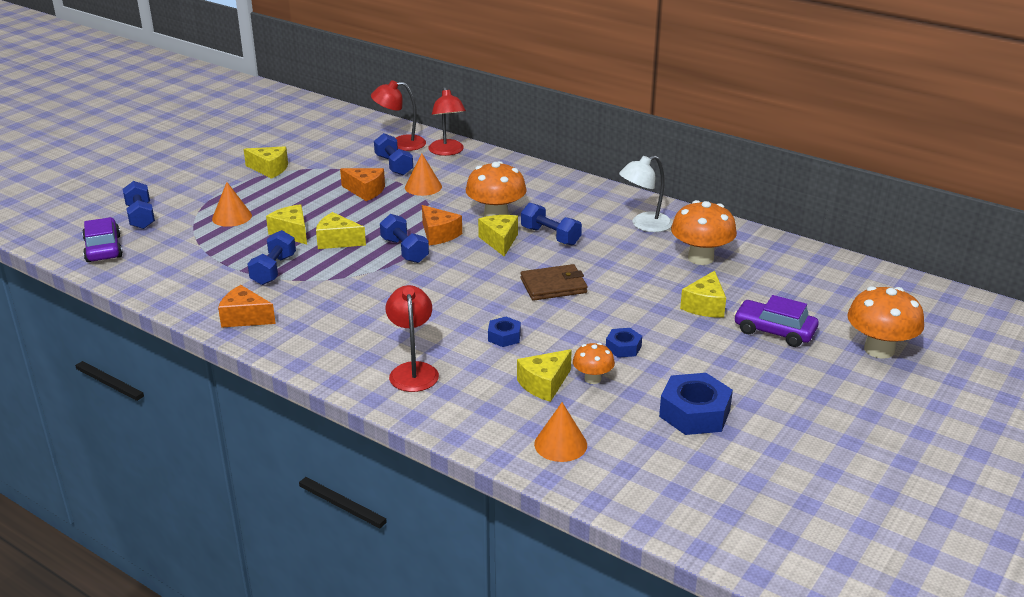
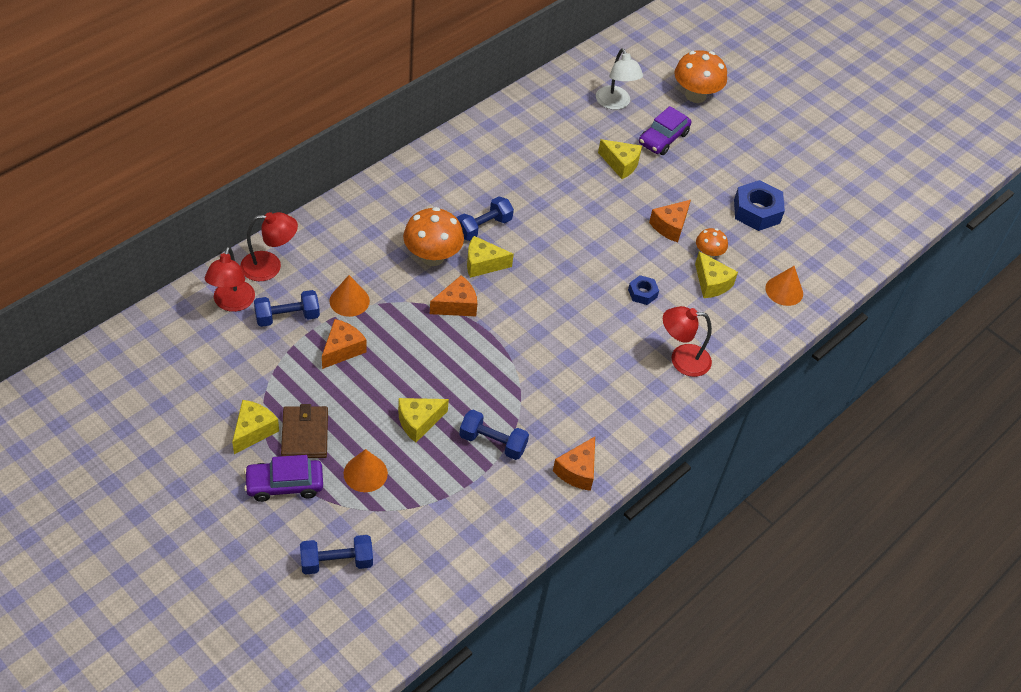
camera: 85 degrees left, 20 degrees up
(103, 248) = (405, 597): purple car -> purple car (284, 484)
(337, 241) = (447, 385): yellow cheese -> none
(404, 250) = (481, 336): blue dumbbell -> none
(553, 286) = (570, 245): brown wallet -> brown wallet (305, 434)
(623, 347) = (670, 226): blue nut -> orange cheese
(644, 225) = (480, 161): white lamp -> white lamp (615, 103)
(700, 258) = (547, 144): orange mushroom -> none

